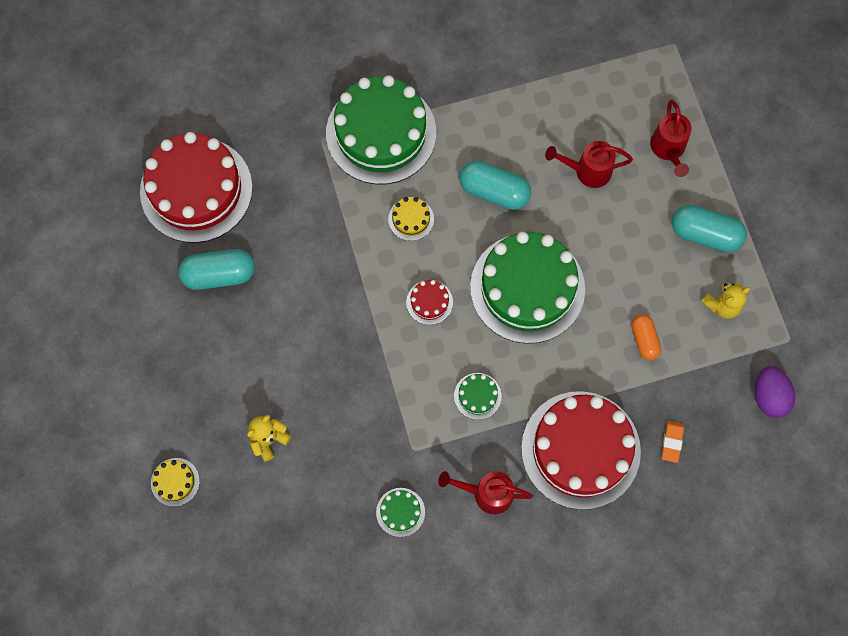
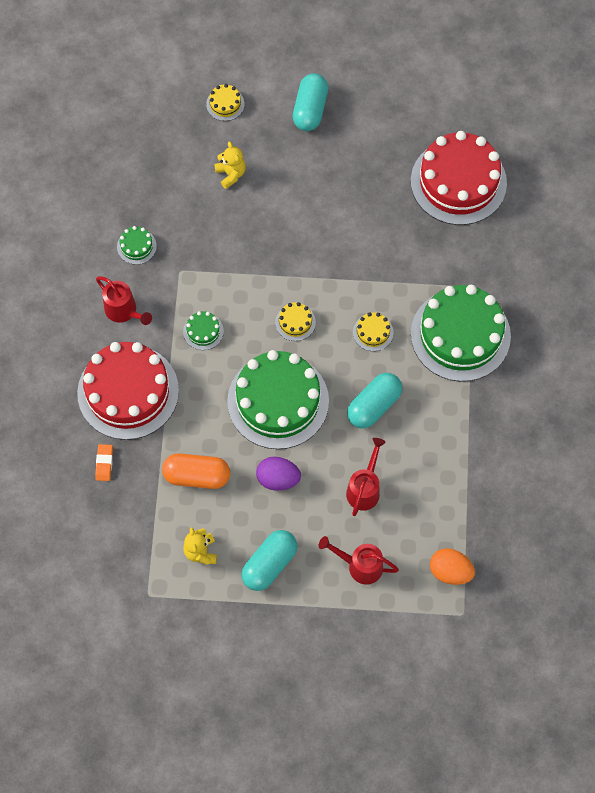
camera: 110 degrees right, 5 degrees down
(219, 274) = (378, 178): turquoise capsule -> turquoise capsule (310, 110)
(429, 302) = (295, 322): red cake -> yellow cake
(487, 493) = (124, 311): red watering can -> red watering can turned 105 degrees clockwise
(637, 67) = (450, 571): none -> orange egg
(644, 340) = (197, 476): orange capsule -> orange capsule, size x1.62
(672, 442) = (104, 463): orange eraser -> orange eraser turned 60 degrees clockwise
(769, 396) = (108, 556): purple egg -> purple egg (278, 479)

